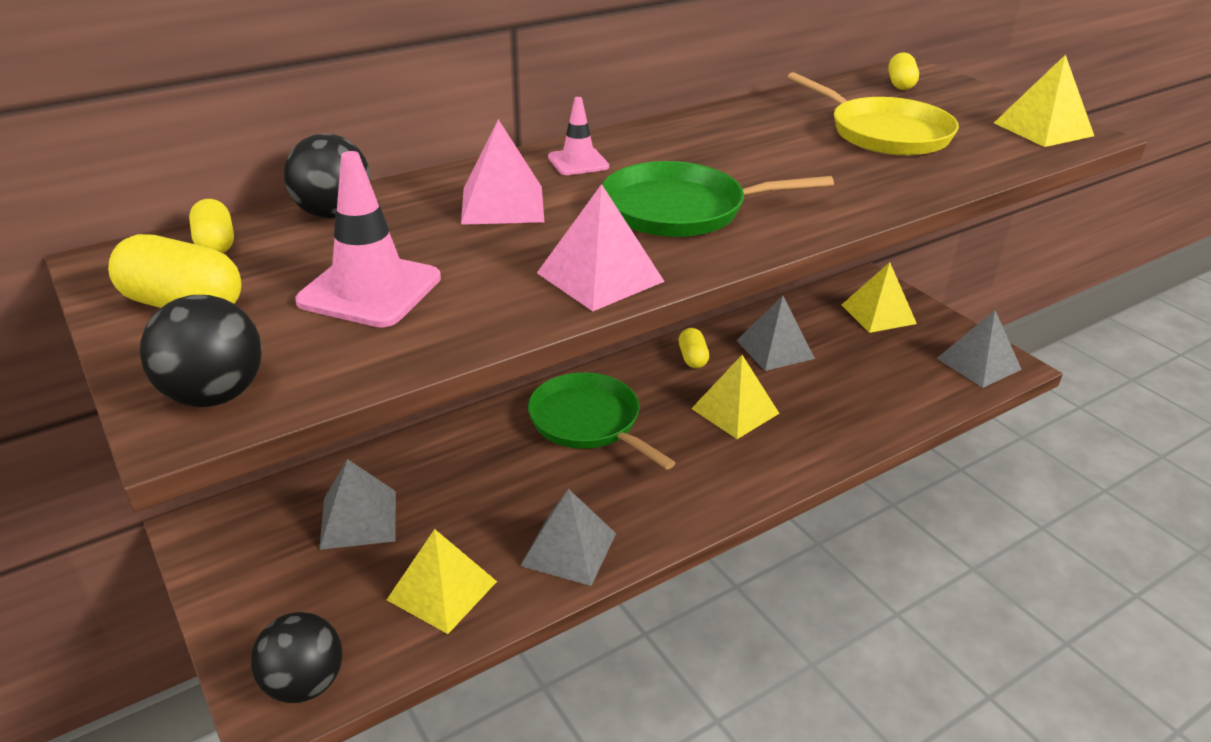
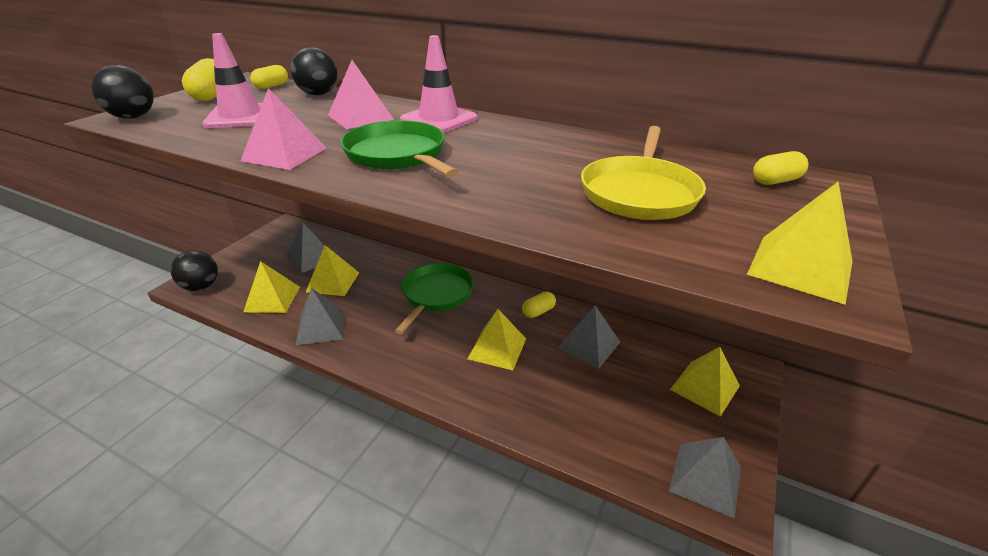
camera: 60 degrees right, 0 degrees up
(459, 510) = (333, 282): none -> yellow pyramid
(578, 162) = (439, 119): pink traffic cone -> pink traffic cone, size x1.72

